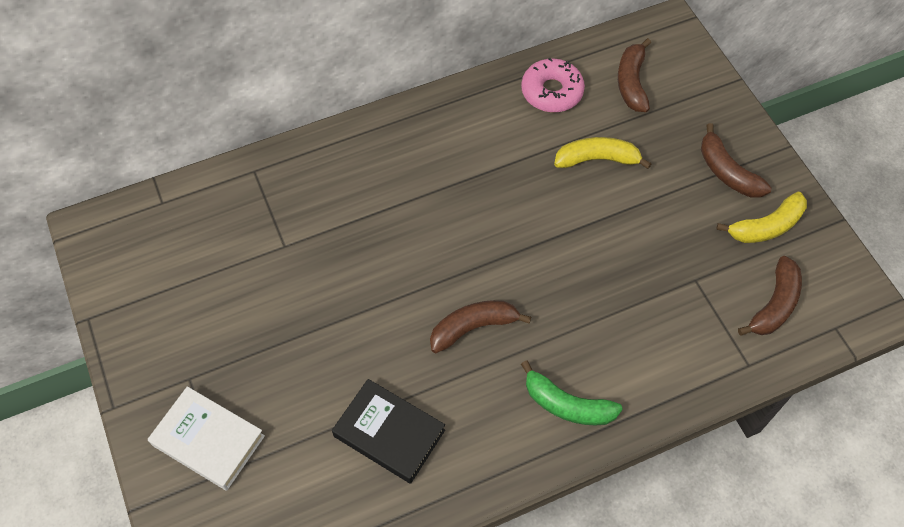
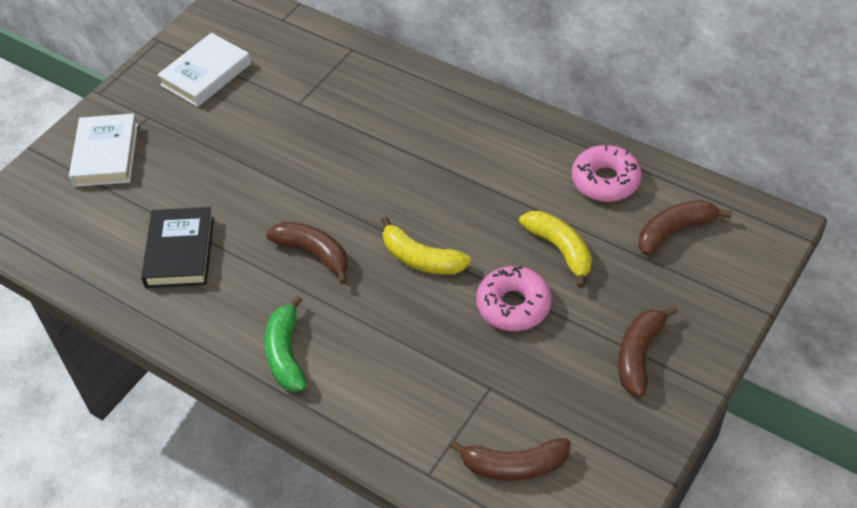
camera: 60 degrees right, 10 degrees down
(177, 301) = (206, 74): none -> white book
(629, 220) = (513, 305): none -> pink donut
(766, 226) = (602, 417): yellow banana -> yellow banana (421, 259)

